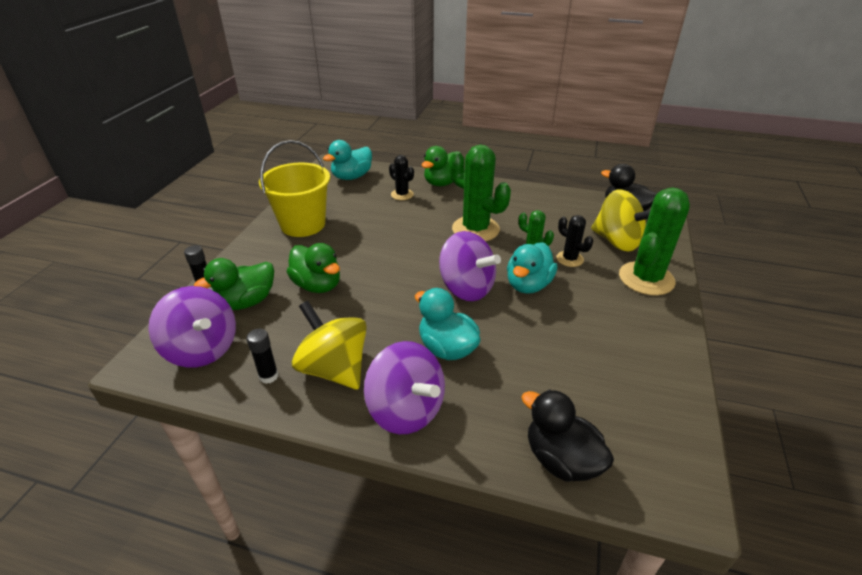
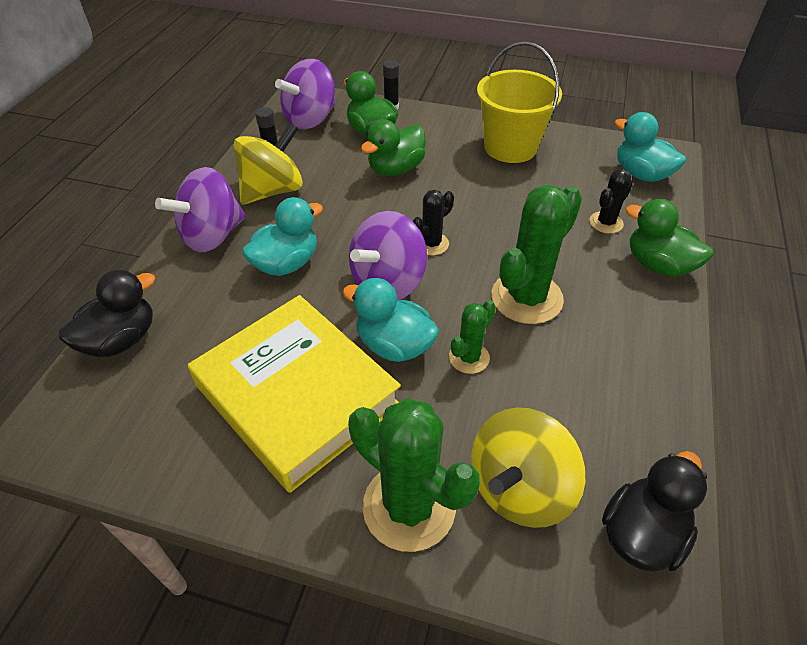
camera: 90 degrees right, 10 degrees up
(569, 259) = (459, 404): black cactus -> black cactus (431, 244)
(586, 330) = (297, 396): none -> yellow book

